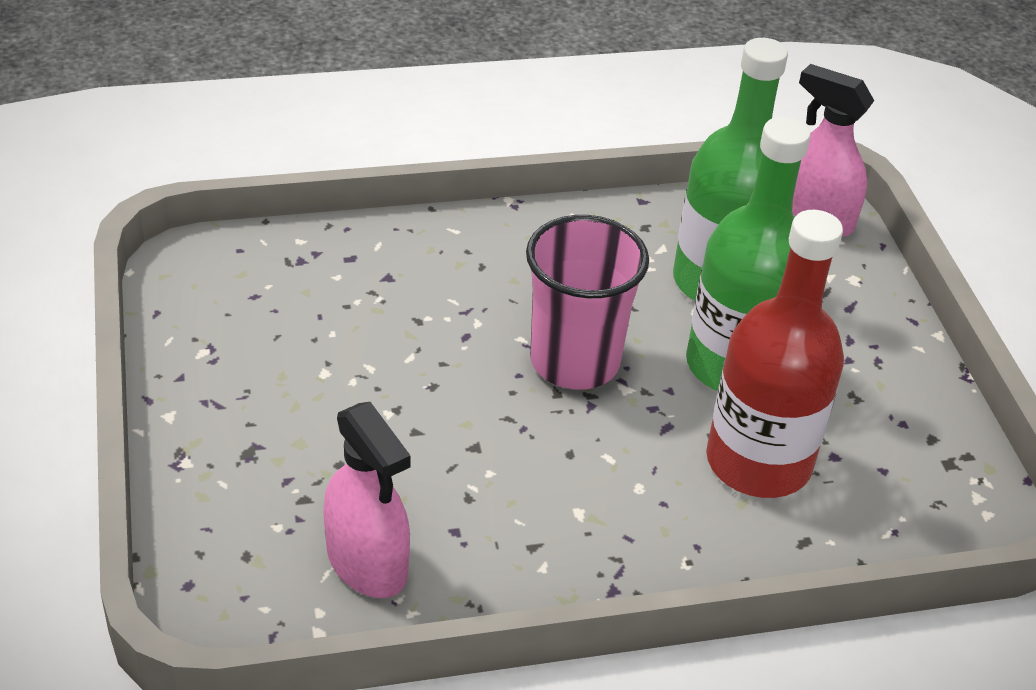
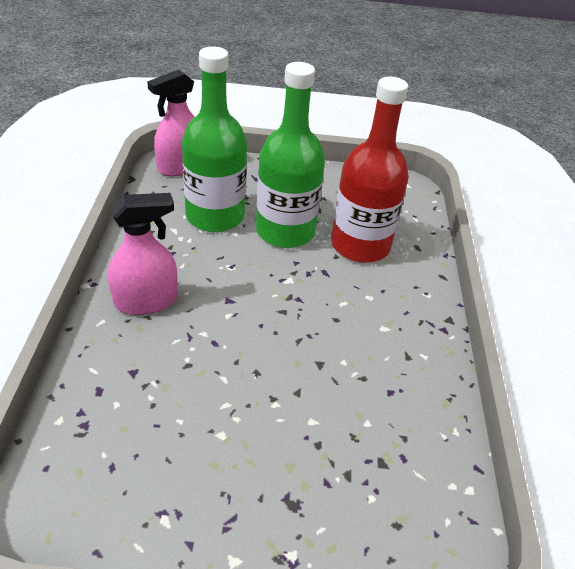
camera: 75 degrees left, 0 degrees up
(367, 563) = (412, 447): pink spray bottle -> pink spray bottle (146, 301)
(575, 361) = (259, 295): pink cup -> none

